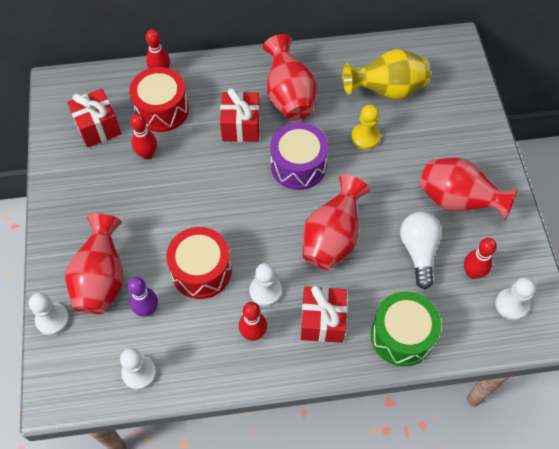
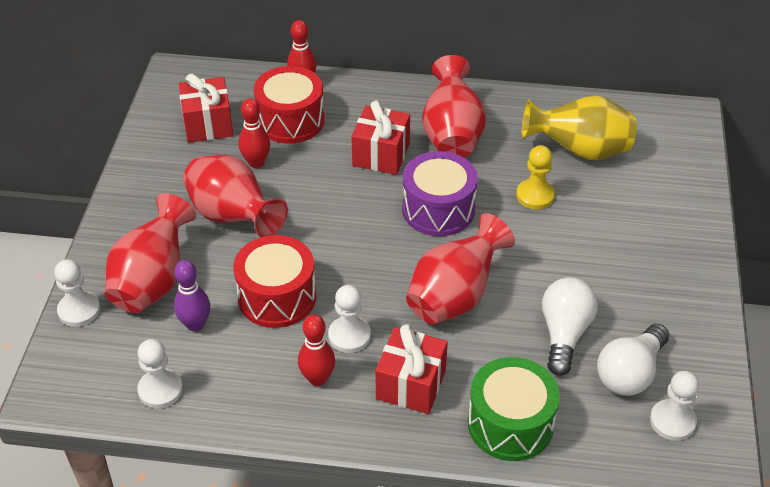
camera: 15 degrees right, 15 degrees down
(457, 201) = (635, 288): red vase -> red vase (233, 217)
(472, 272) = (630, 373): red bowling pin -> white light bulb

